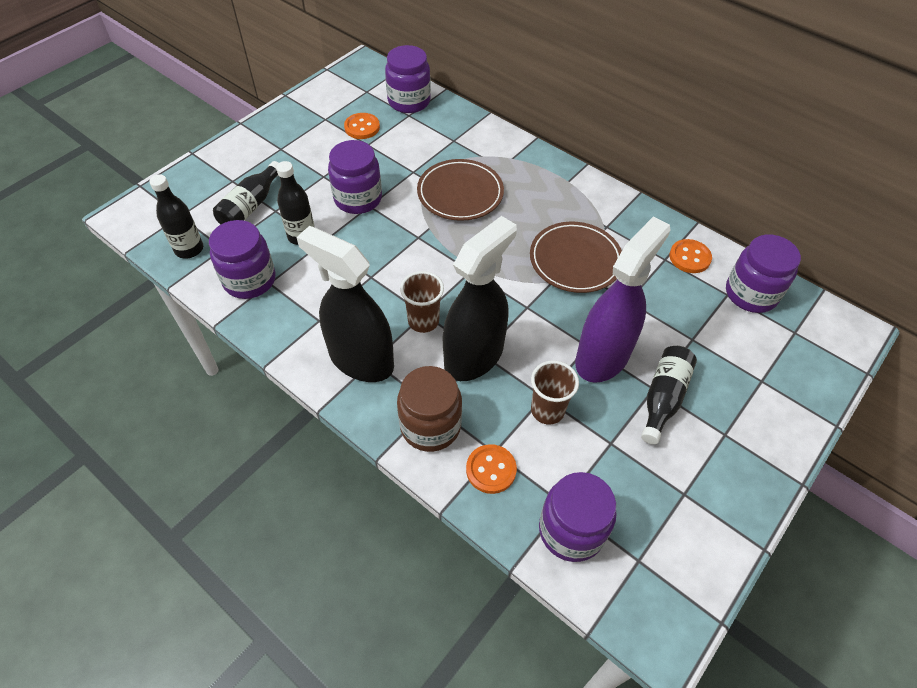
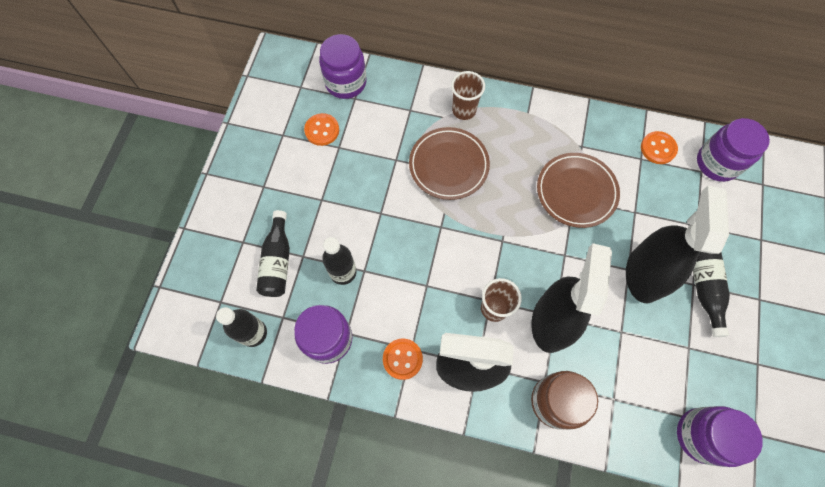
camera: 25 degrees left, 15 degrees up
(358, 199) = (367, 210): purple jar -> none
(491, 470) = (620, 416): orange button -> orange button (402, 359)
(547, 410) = (631, 343): brown cup -> brown cup (464, 110)
(602, 357) = (644, 274): purple spray bottle -> black spray bottle

